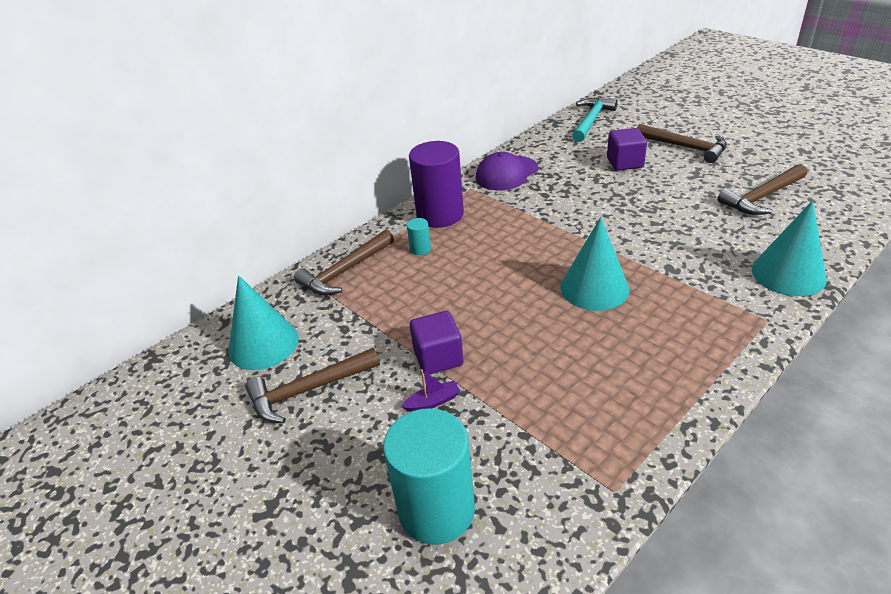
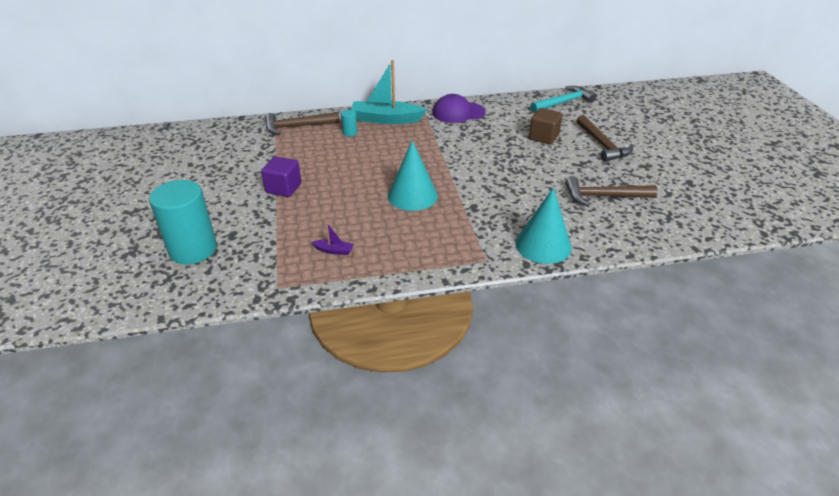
camera: 30 degrees right, 0 degrees up
(263, 344) = (216, 143): turquoise cone -> none
(308, 390) = (208, 173): brown hammer -> none
(433, 402) = (253, 206): purple boat -> purple boat (334, 250)
(440, 215) = (386, 119): purple cylinder -> turquoise boat
(625, 163) = (543, 137): purple cube -> brown cube

